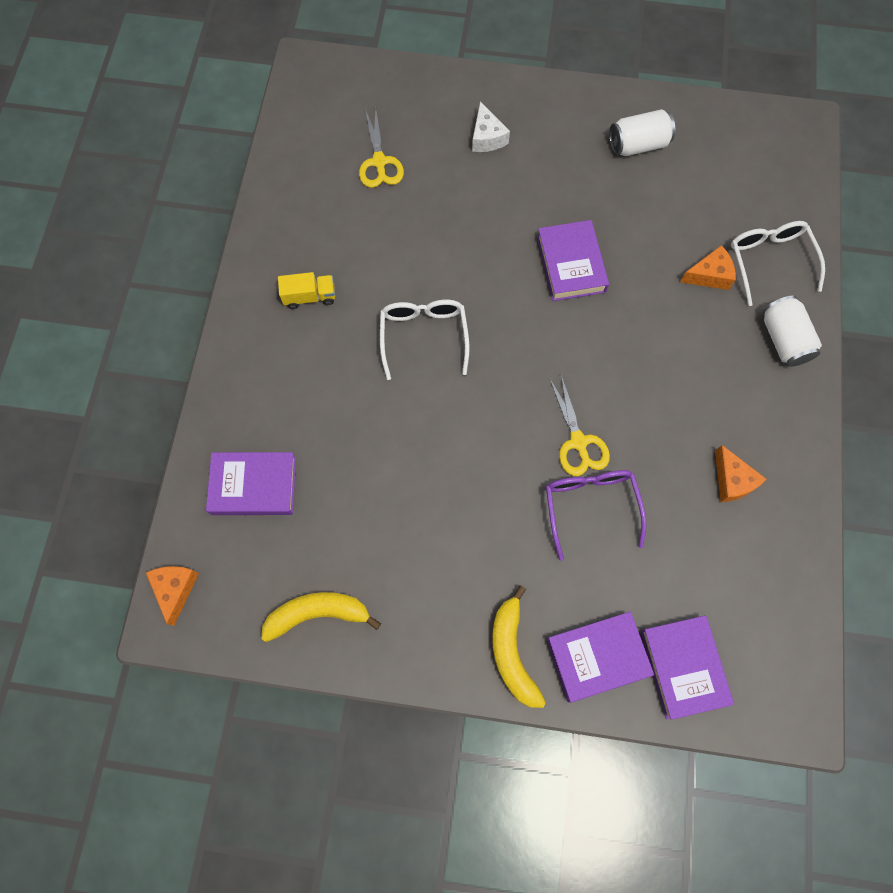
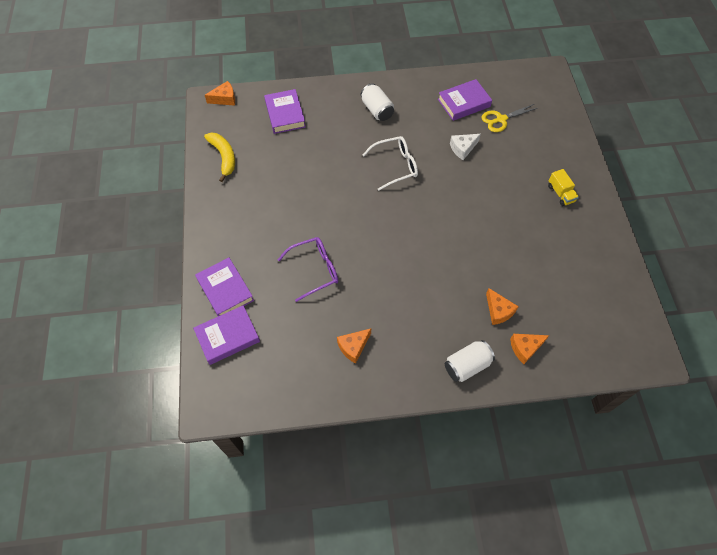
camera: 75 degrees right, 10 degrees down
(310, 297) = (400, 110): yellow truck -> yellow truck (560, 193)
(487, 137) = (544, 167): white cheese -> white cheese (463, 148)
(512, 652) = (220, 247): yellow banana -> none
(571, 264) = (473, 229): purple book -> purple book (464, 103)
(578, 442) = (353, 256): yellow scissors -> none
(637, 145) = (581, 251): white can -> white can (377, 110)
(769, 262) = (525, 348): white glasses -> orange cheese

